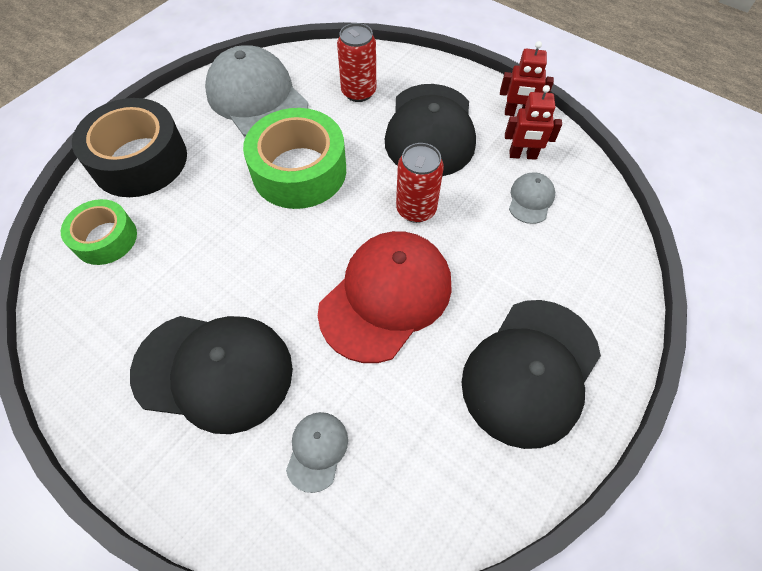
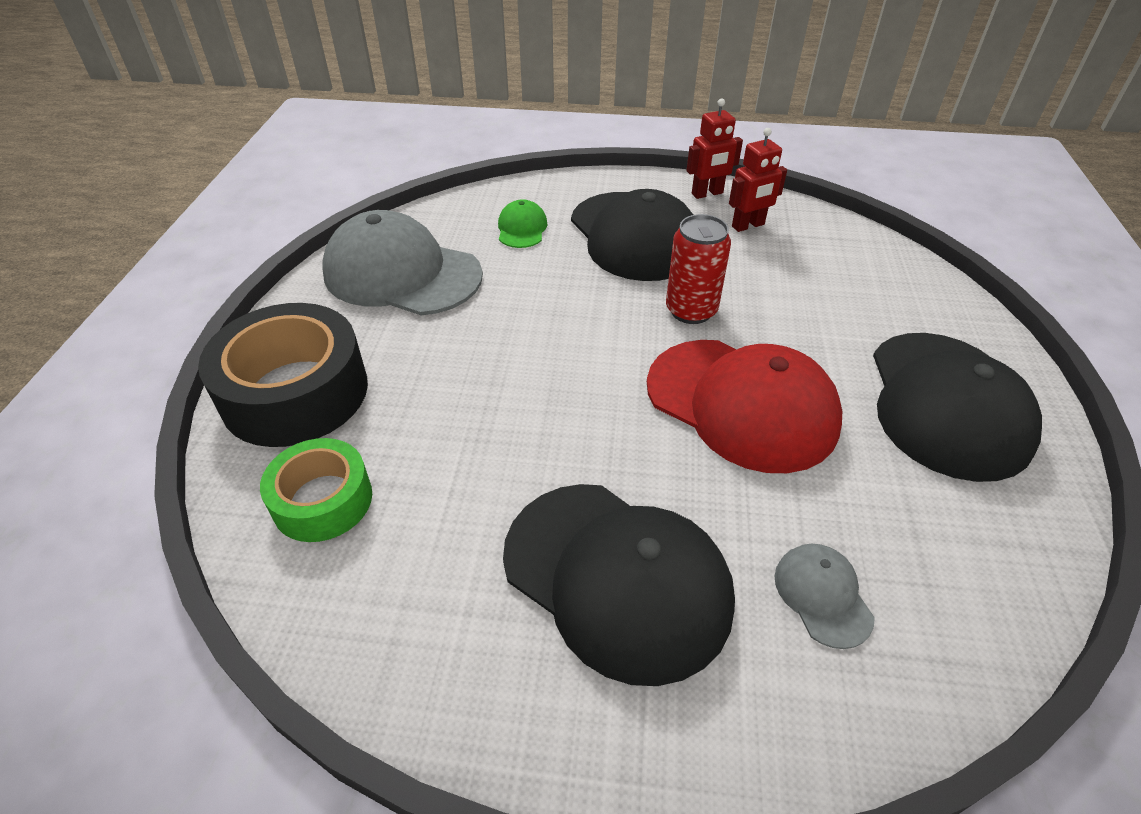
camera: 30 degrees left, 15 degrees down
(214, 371) = (617, 578): black cap -> black cap turned 60 degrees clockwise
(299, 171) = (523, 325): green tape -> none
(358, 92) = (522, 228): red can -> green cap
(386, 297) = (741, 404): red cap -> red cap turned 120 degrees clockwise
(531, 199) = (793, 259): grey cap -> none

